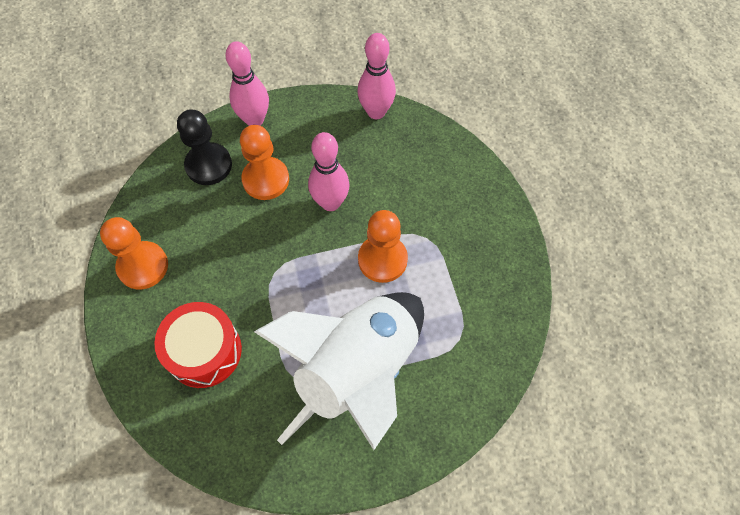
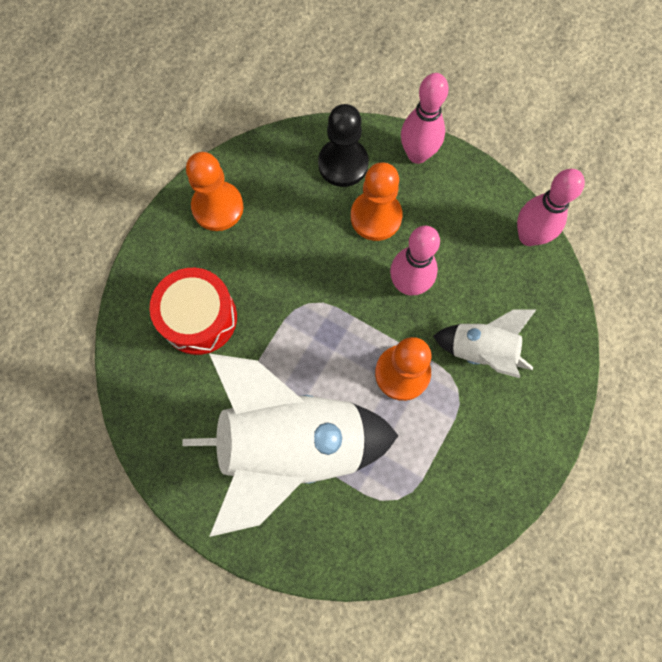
camera: 45 degrees right, 10 degrees up
(416, 202) = (481, 350): none -> white rocket

